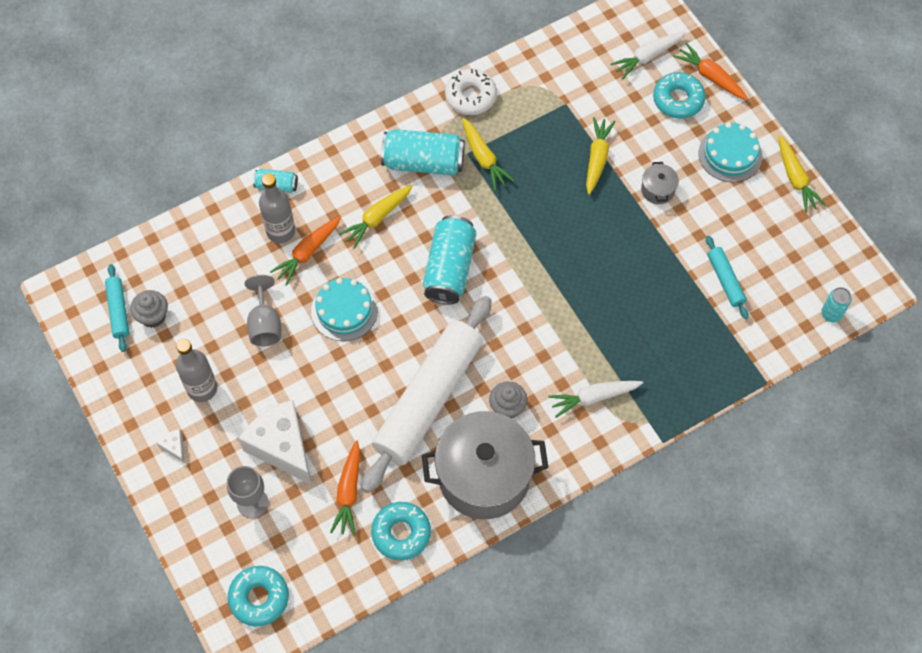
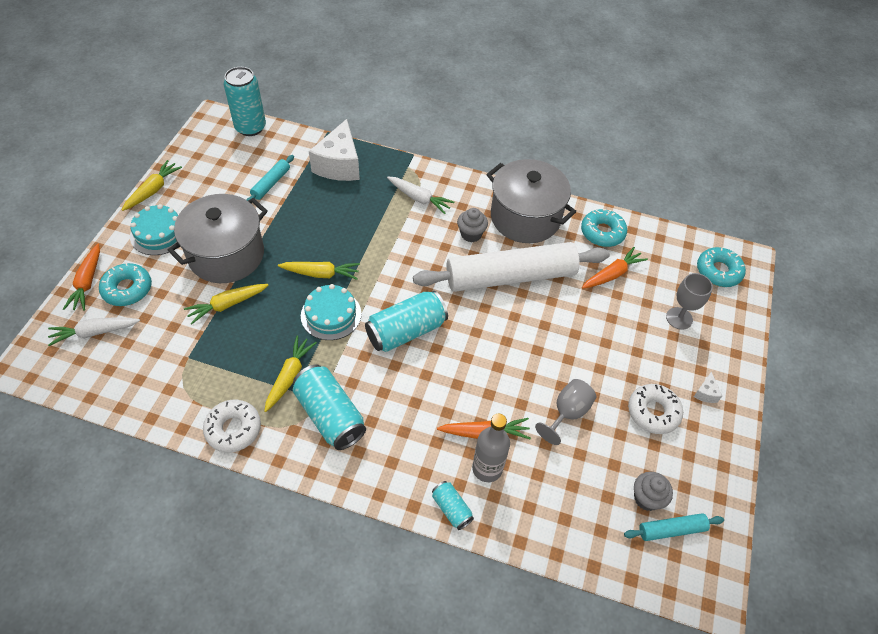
camera: 135 degrees left, 10 degrees down
(118, 311) = (671, 529): turquoise rolling pin -> turquoise rolling pin turned 45 degrees clockwise
(202, 388) = (653, 412): grey bottle -> white donut
(282, 447) = (630, 331): white cheese -> white cheese (339, 165)
(344, 310) = (503, 371): turquoise cake -> turquoise cake (331, 314)
(377, 218) = (410, 408): yellow carrot -> yellow carrot (321, 274)
(647, 57) = (94, 332): white carrot -> white carrot turned 150 degrees clockwise
(657, 190) = (226, 255): grey pot -> grey pot, size x2.47
(831, 314) = (250, 127): turquoise can -> turquoise can, size x1.94

